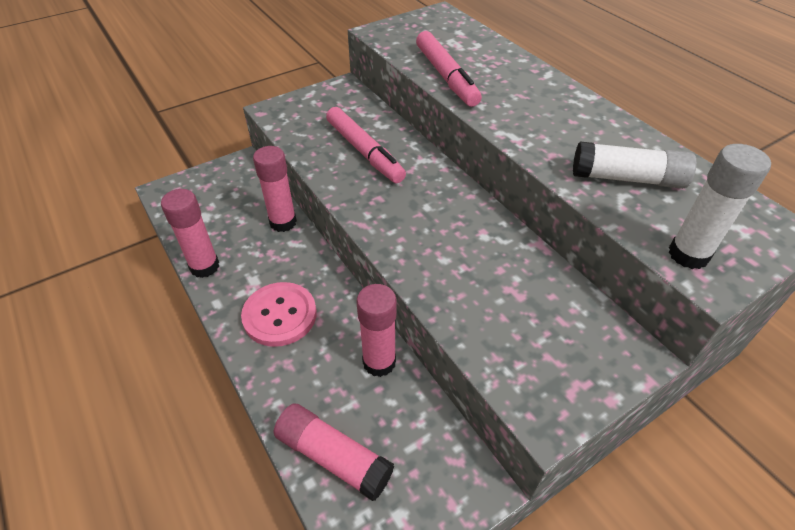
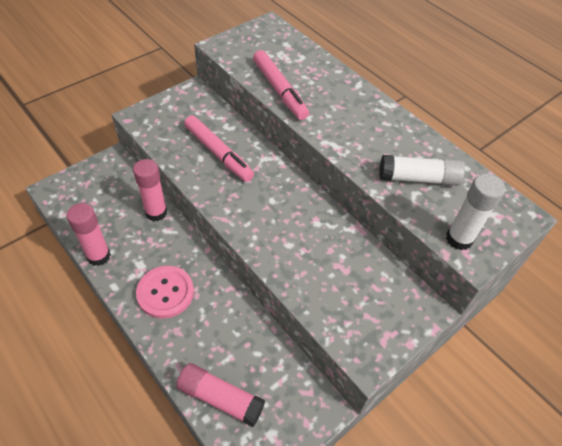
camera: 10 degrees left, 5 degrees up
(379, 362) = (245, 324): pink glue stick -> none

